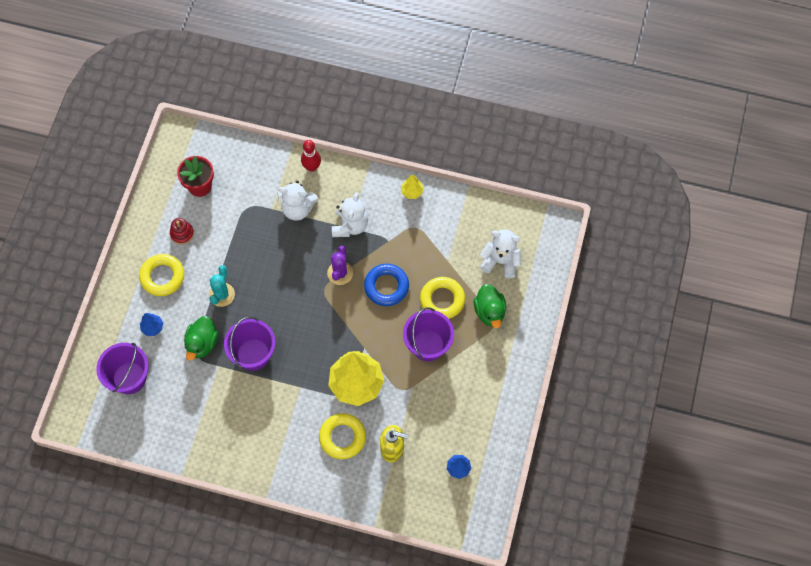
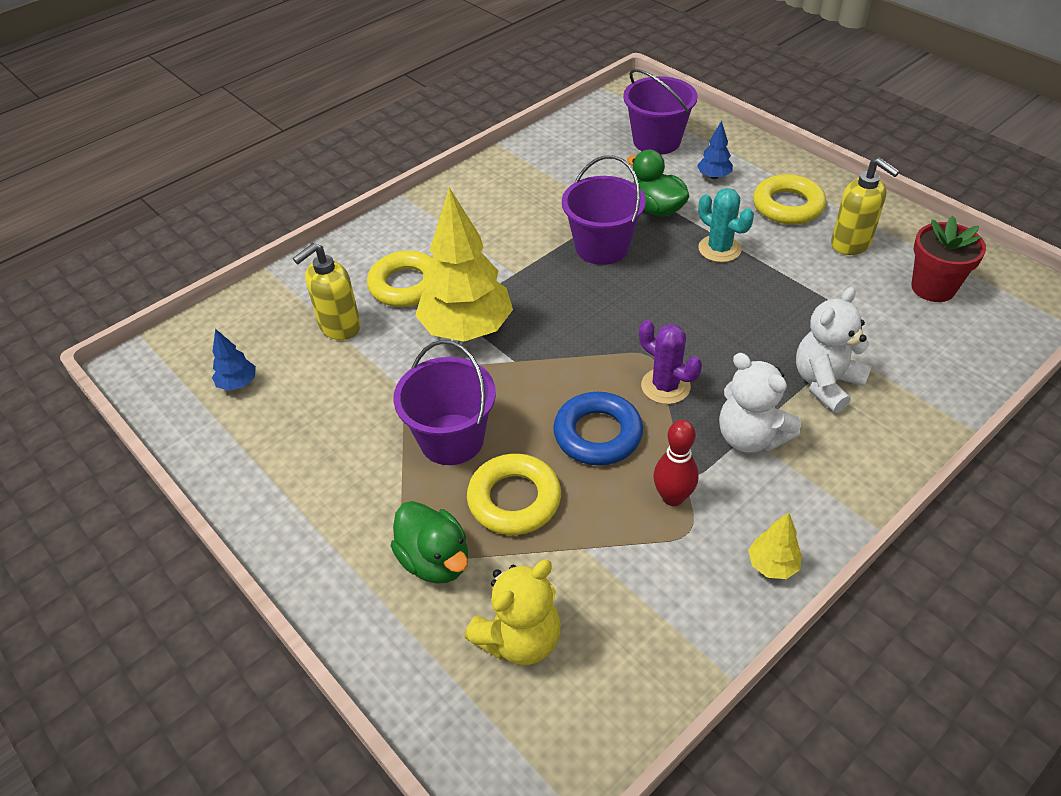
camera: 125 degrees right, 20 degrees down
(182, 233) = (851, 244): red stacking toy -> yellow soap dispenser
(312, 167) = (908, 436): red bowling pin -> red bowling pin (673, 497)
(489, 312) = (435, 560): green duck -> green duck turned 150 degrees counterclockwise
(500, 261) = (519, 639): white teddy bear -> yellow teddy bear

